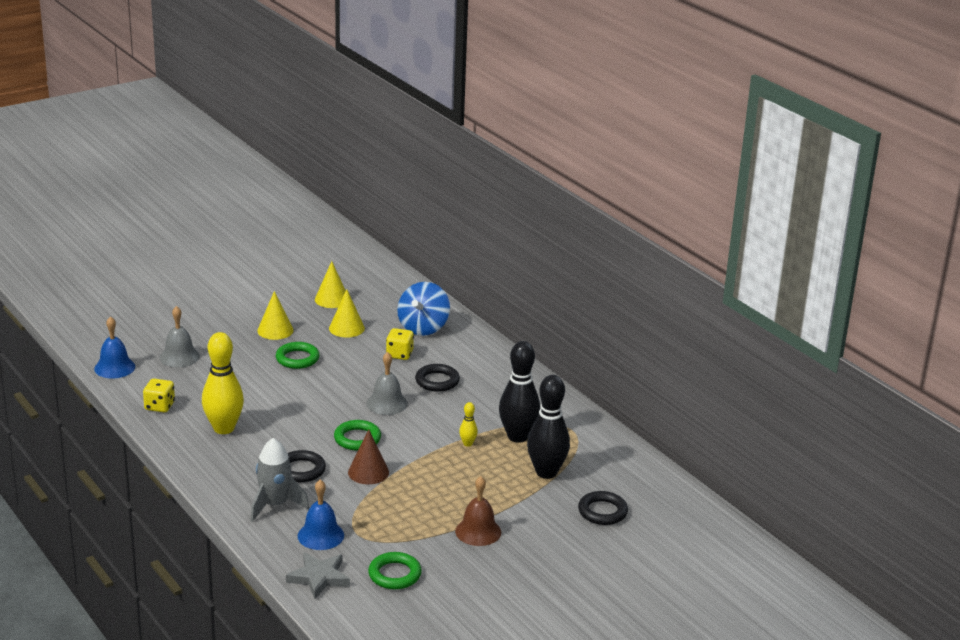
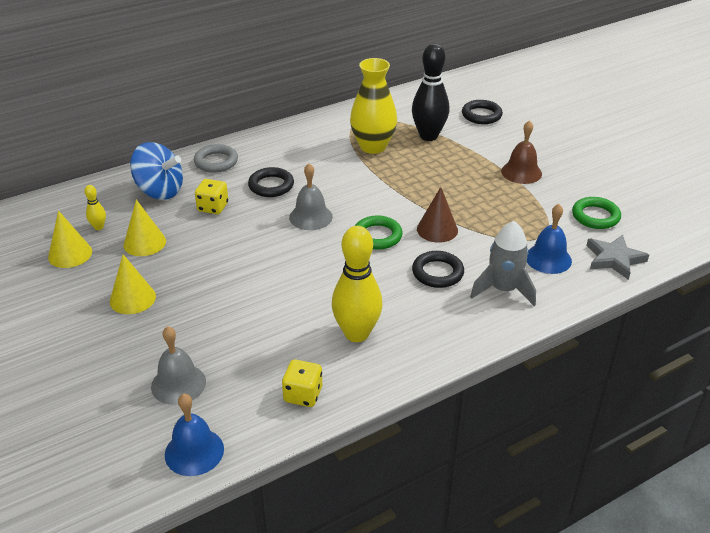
camera: 85 degrees left, 10 degrees up
(297, 359) = (206, 279): green ring -> none
(467, 444) = (385, 172): yellow bowling pin -> yellow bowling pin (99, 227)
(475, 351) = (216, 162): none -> grey ring
(517, 437) = (373, 146): black bowling pin -> yellow vase

